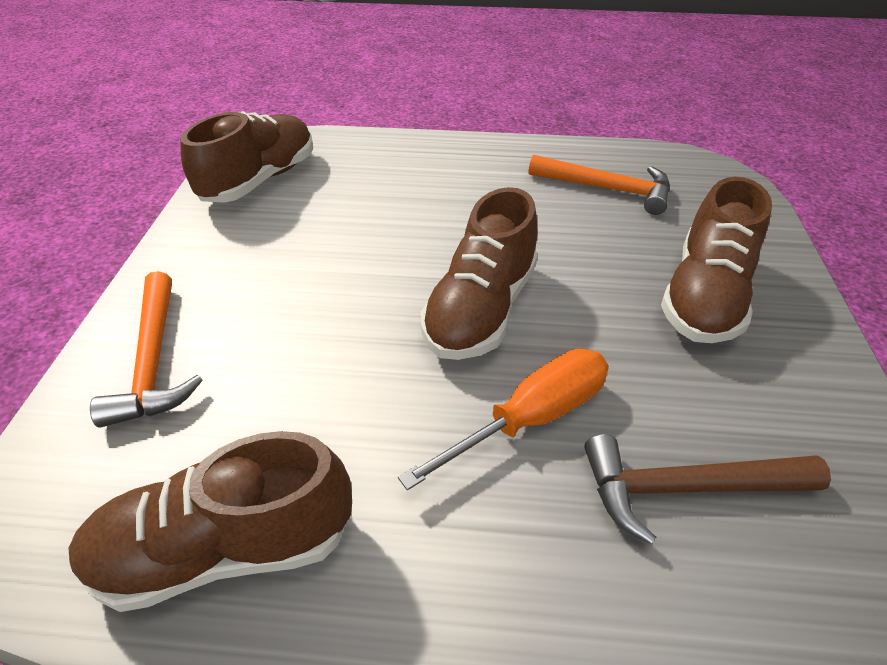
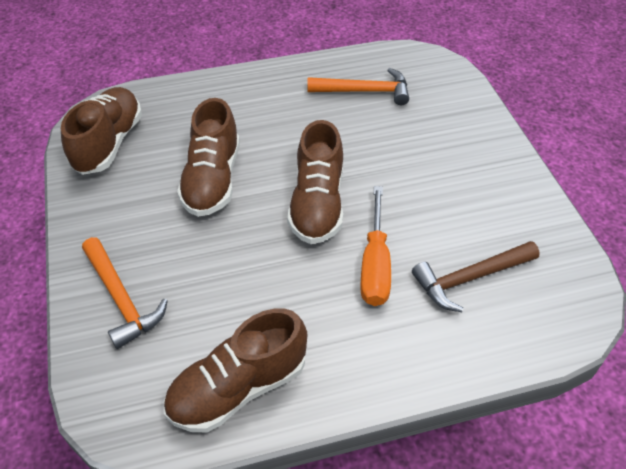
camera: 20 degrees left, 5 degrees up
(531, 418) = (375, 264): orange screwdriver -> orange screwdriver turned 150 degrees clockwise
(704, 296) = (449, 158): brown shoe -> brown shoe (212, 179)

